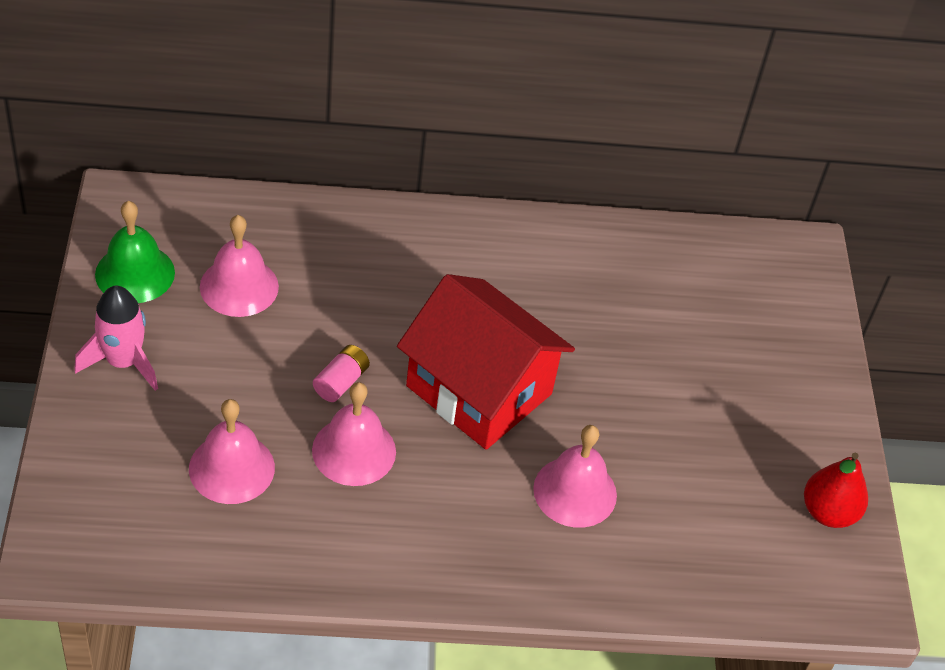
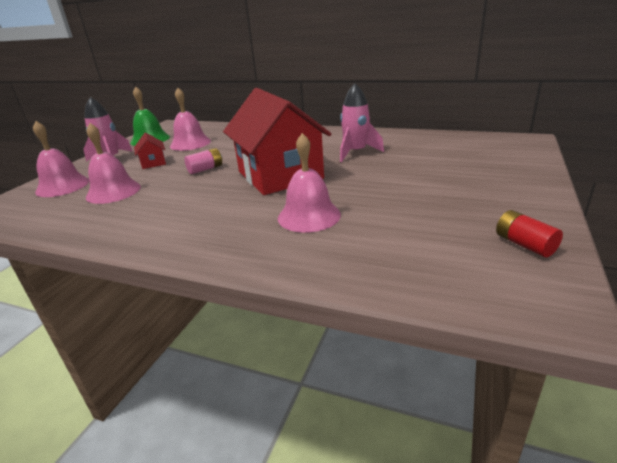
camera: 30 degrees right, 20 degrees down
(223, 367) = (153, 163): none -> red house
(354, 451) = (185, 190): pink bell -> pink bell (62, 186)
(565, 306) = (356, 152): none -> pink rocket
(828, 512) = (524, 244): red pear -> red battery

